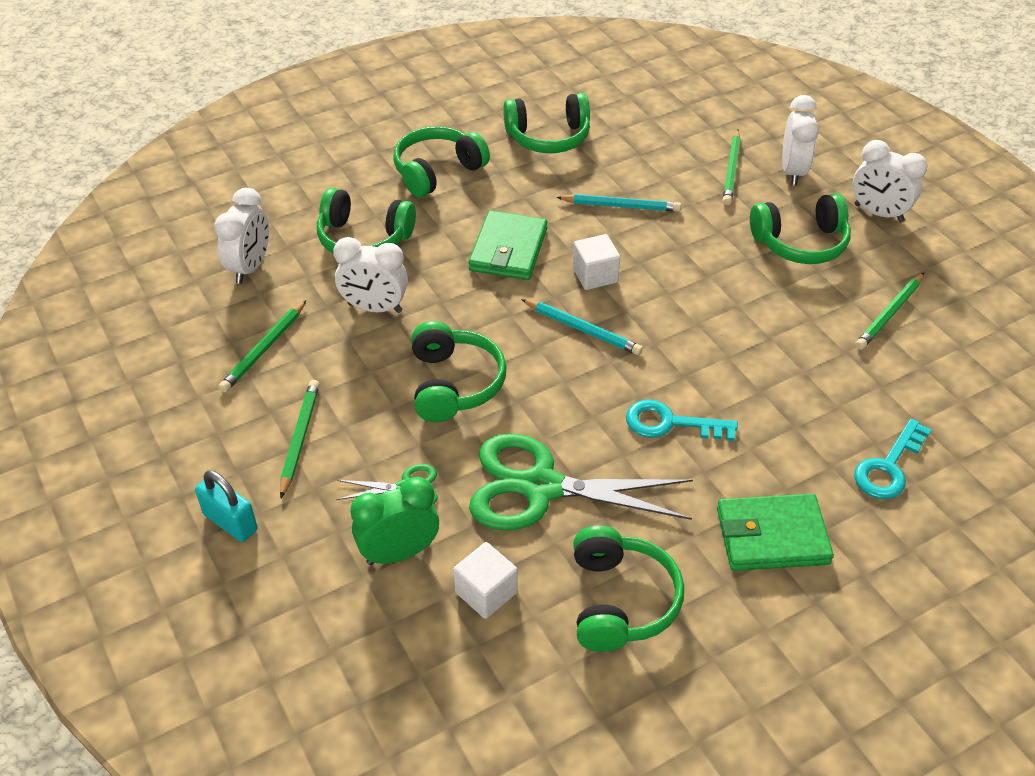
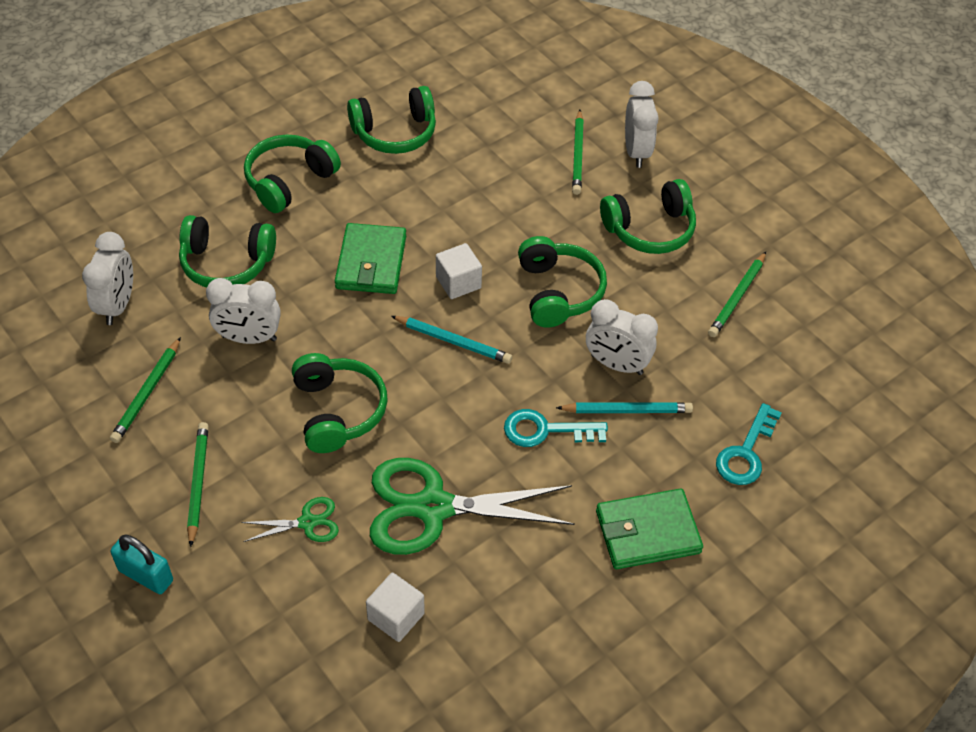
camera: 10 degrees left, 5 degrees up
(399, 552) = (310, 587): green clock -> none
(620, 601) = (518, 610): green headphones -> green headphones (558, 292)
(621, 206) = (475, 204): turquoise pencil -> turquoise pencil (627, 410)
(878, 213) = (720, 190): white clock -> white clock (616, 364)

